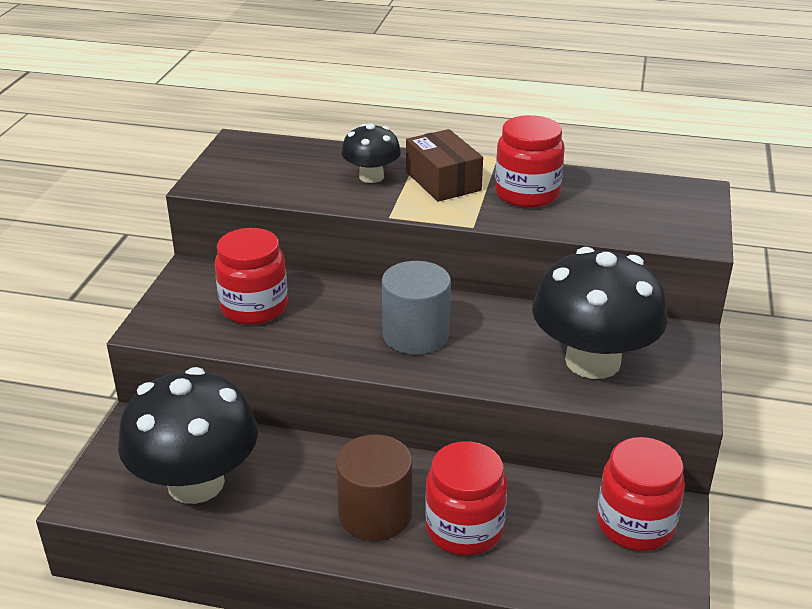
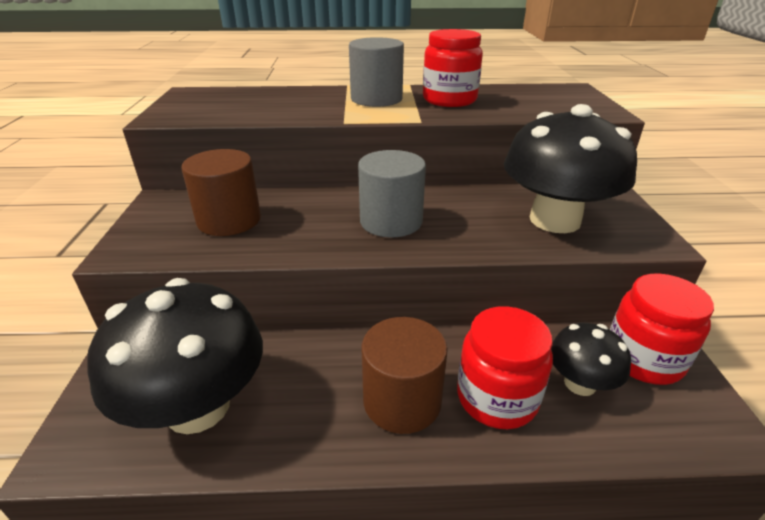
camera: 15 degrees left, 0 degrees up
(254, 307) = (229, 220): red jar -> brown cylinder
(371, 177) = (314, 101): black mushroom -> black mushroom (580, 383)
(443, 181) = (376, 99): brown box -> grey cylinder

